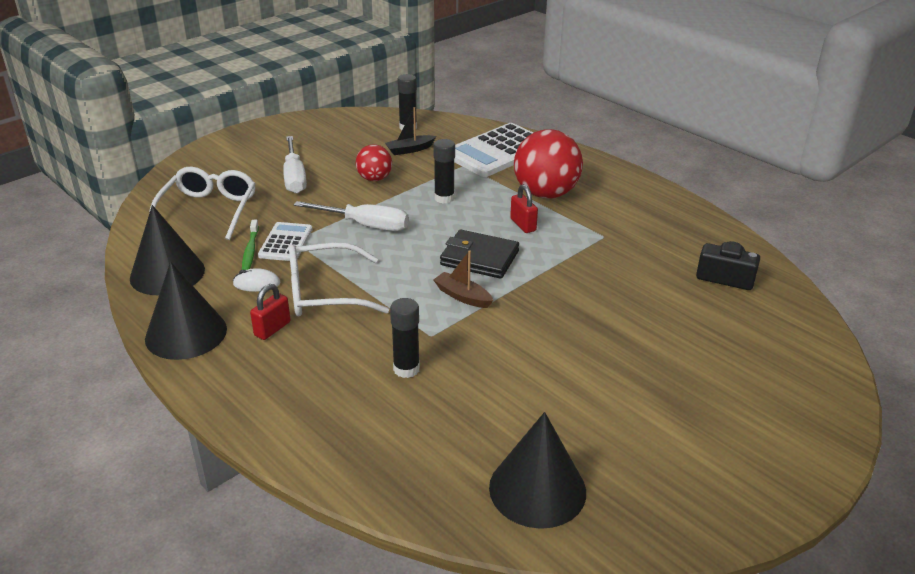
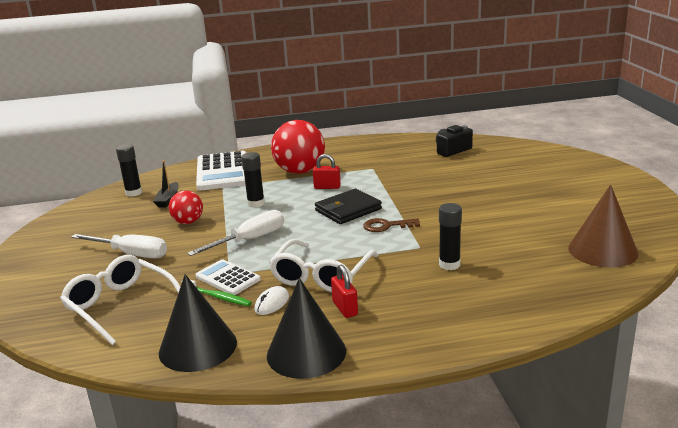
camera: 55 degrees left, 10 degrees down
(462, 296) = (386, 226): brown boat -> brown key
(537, 489) = (602, 250): black cone -> brown cone

